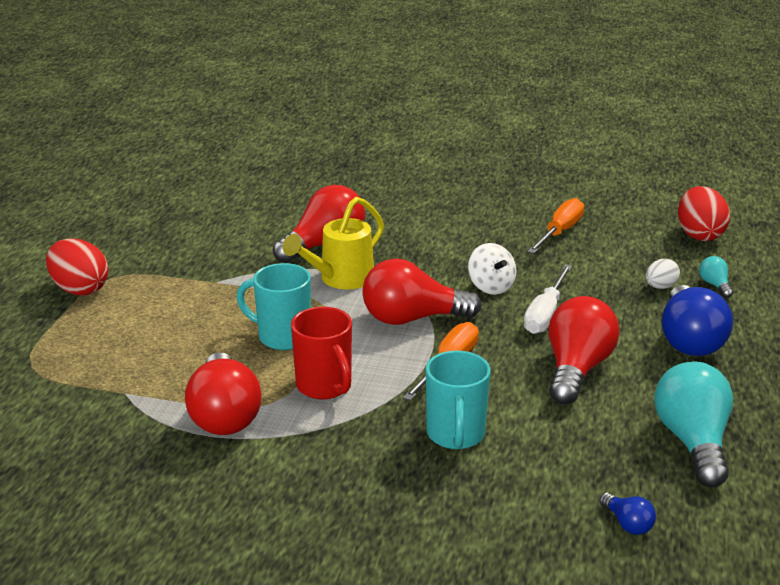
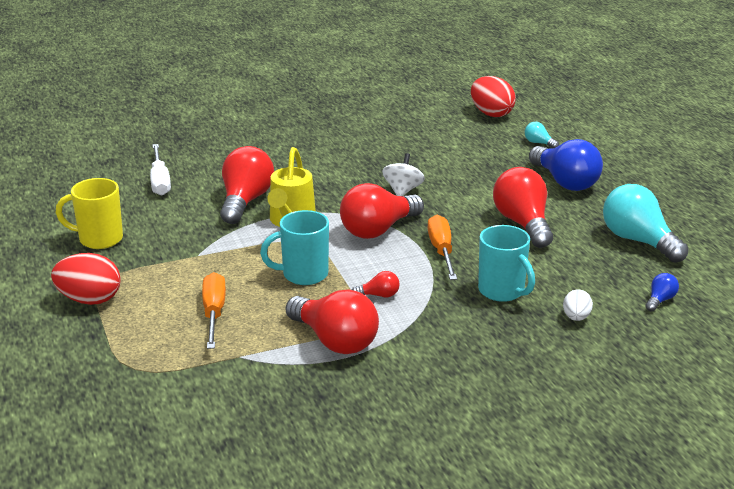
camera: 35 degrees left, 0 degrees up
(158, 237) = (99, 239): none -> yellow mug
(325, 386) = (378, 295): red mug -> red light bulb
(491, 286) = (403, 190): white spinning top -> white spinning top turned 105 degrees counterclockwise
(545, 314) = (461, 196): white screwdriver -> white screwdriver (160, 181)
(560, 232) = (401, 139): orange screwdriver -> orange screwdriver (214, 313)
(627, 524) = (660, 300): blue light bulb -> blue light bulb turned 75 degrees counterclockwise
(660, 287) = (508, 155): white egg -> white egg (576, 317)

